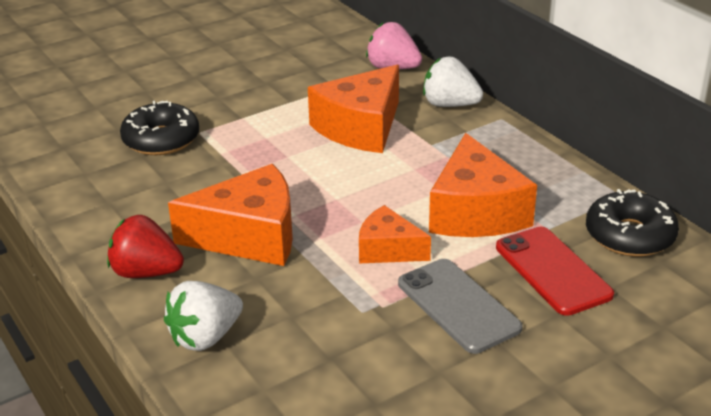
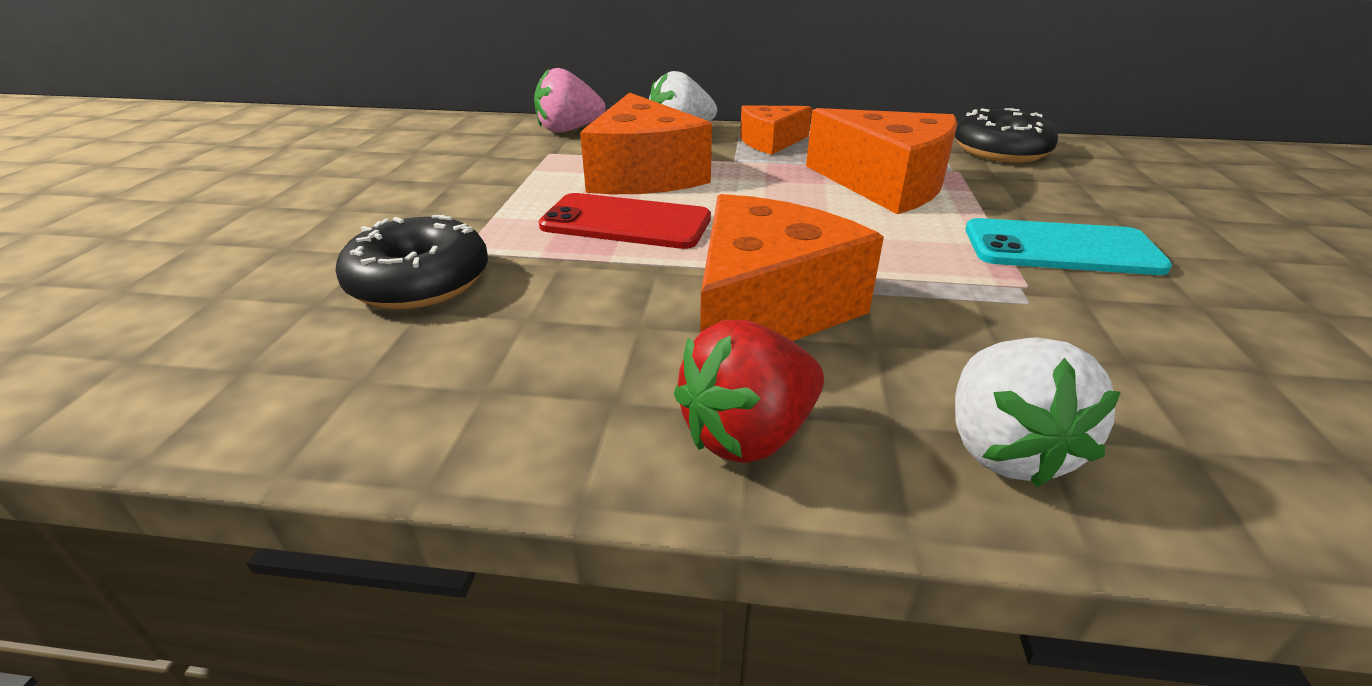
camera: 50 degrees left, 0 degrees up
(388, 249) = (907, 243): orange cheese -> orange cheese (771, 142)
(458, 305) = (1061, 248): grey phone -> turquoise phone
(552, 271) = (1031, 191): red phone -> red phone (626, 222)

